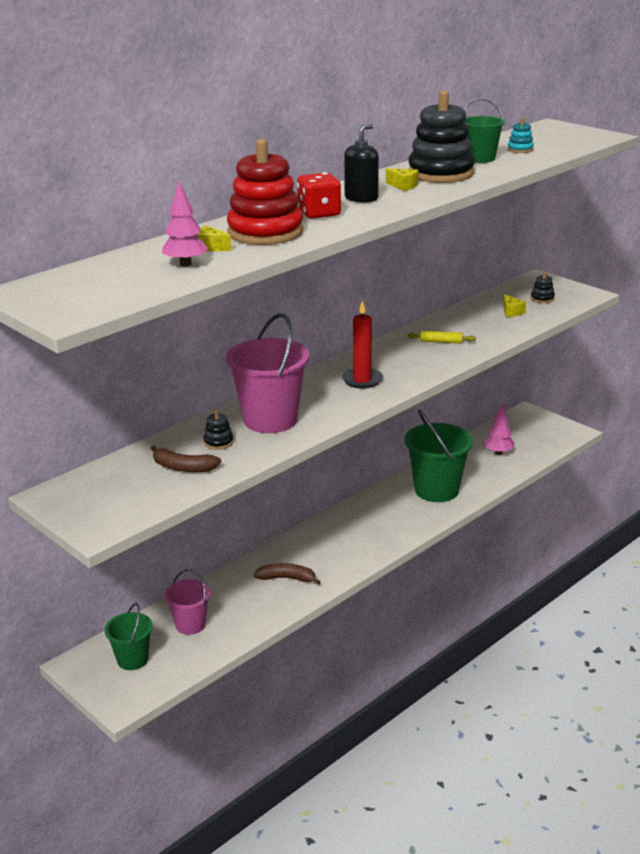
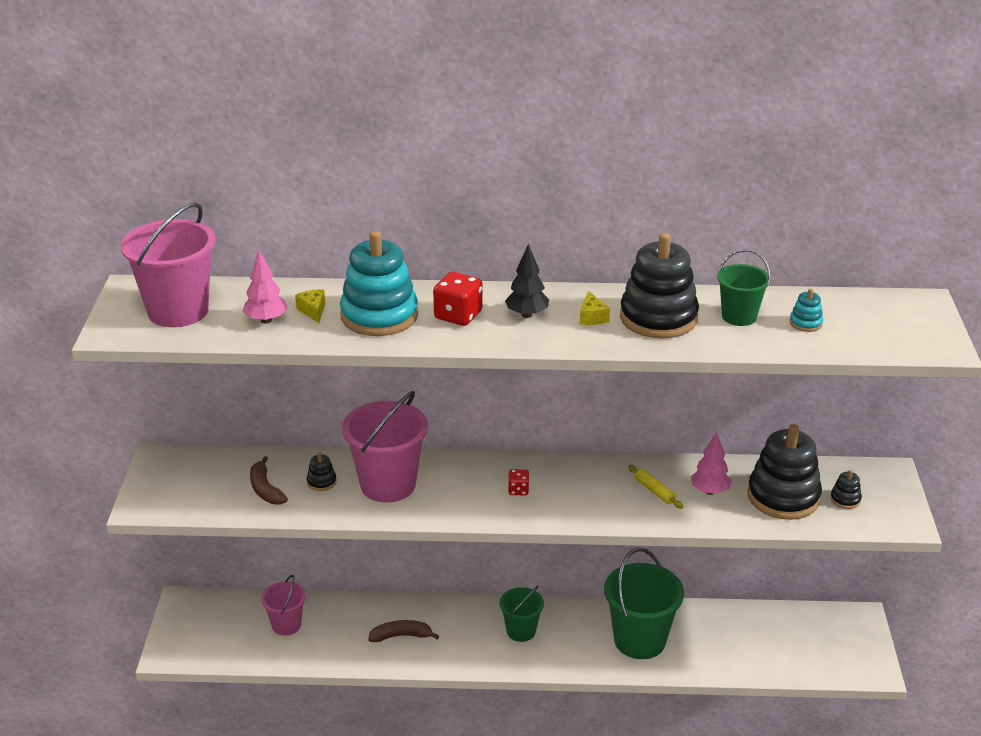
camera: 45 degrees right, 5 degrees up
(96, 286) = (178, 311): none -> pink bucket
(132, 659) = (217, 624): green bucket -> green bucket (521, 631)
(265, 232) = (379, 316): red stacking toy -> turquoise stacking toy
(287, 578) = (401, 636): brown banana -> brown banana turned 60 degrees counterclockwise
(361, 198) = (527, 314): black soap dispenser -> black tree
(362, 380) = (518, 490): red candle -> red dice
(498, 452) = (758, 641): pink tree -> pink tree (709, 491)
(511, 312) = (783, 497): yellow cheese -> black stacking toy

